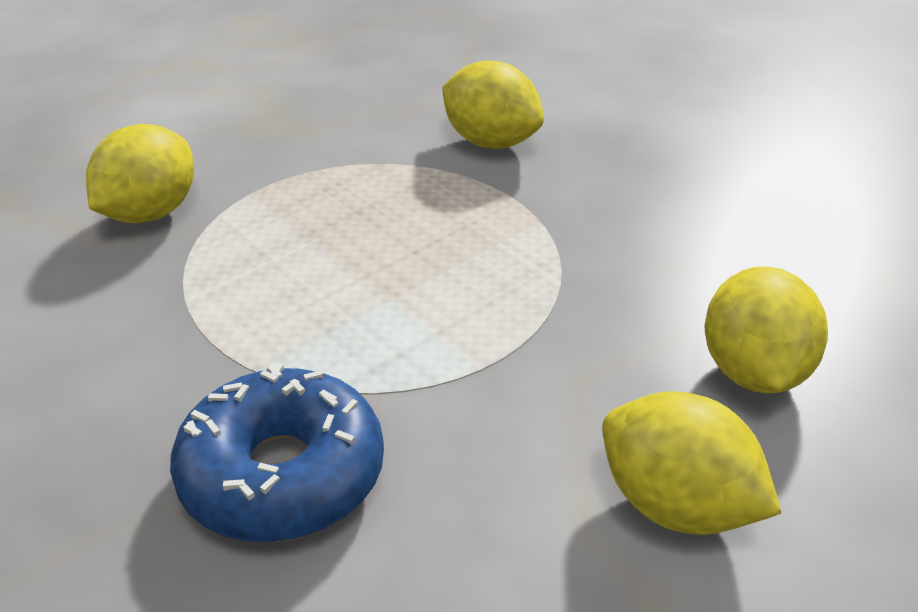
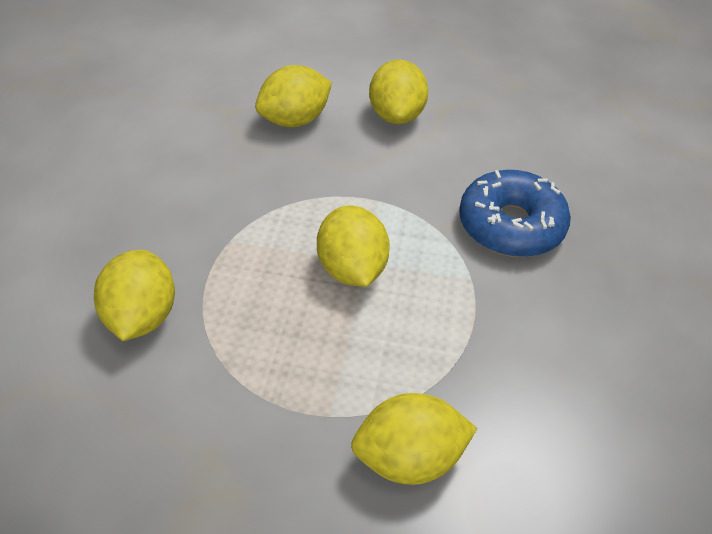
camera: 130 degrees left, 10 degrees up
(394, 284) = (352, 269): none -> yellow lemon

